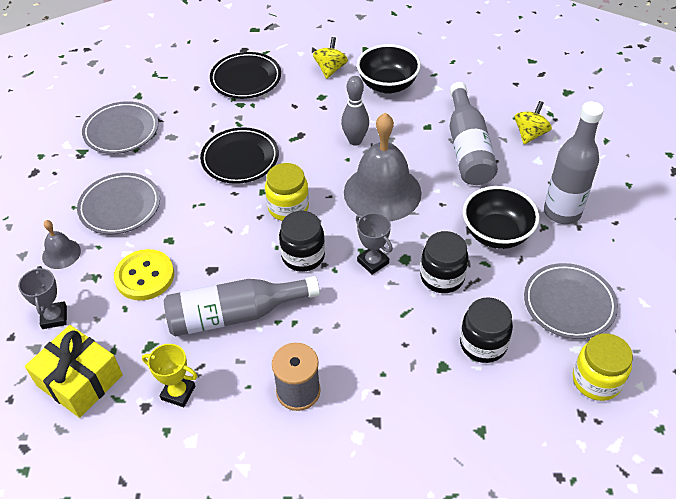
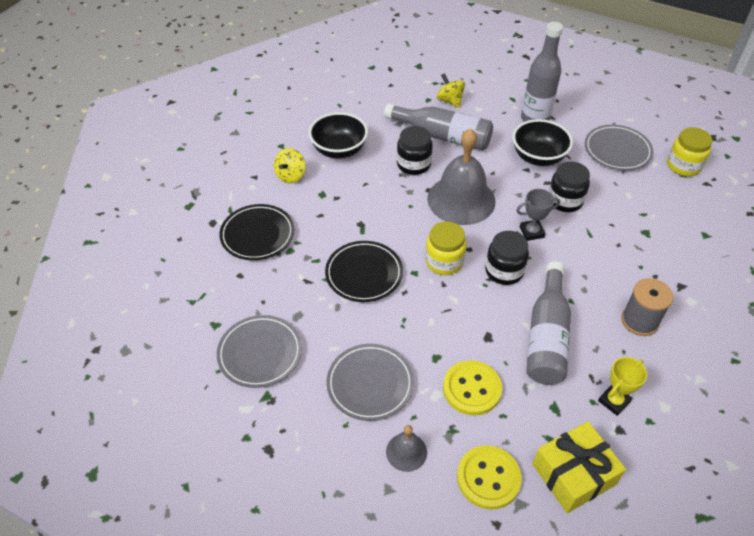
camera: 65 degrees left, 0 degrees up
(54, 317) = (488, 478): grey trophy -> yellow button
(330, 69) = (291, 176): yellow spinning top -> yellow spinning top turned 105 degrees counterclockwise
(355, 140) = (392, 193): grey bowling pin -> none
(483, 344) = (634, 204): black jar -> black jar (413, 164)

